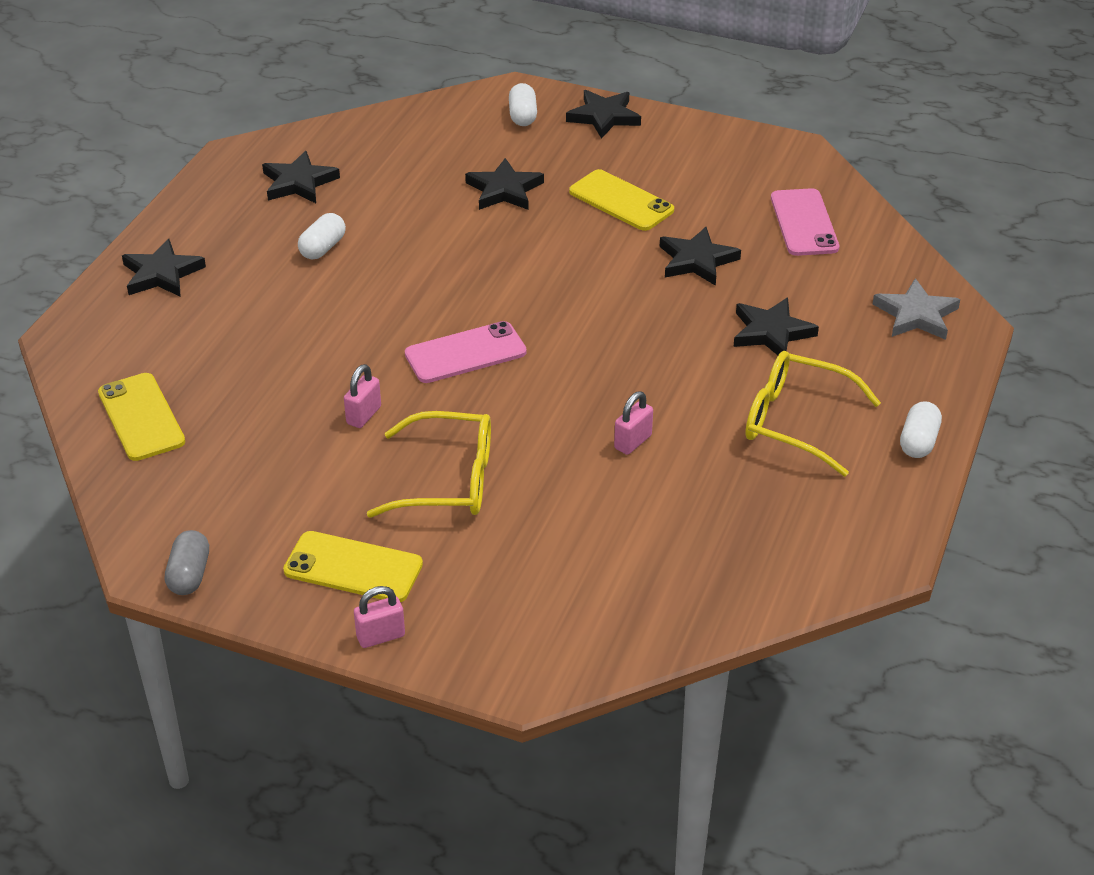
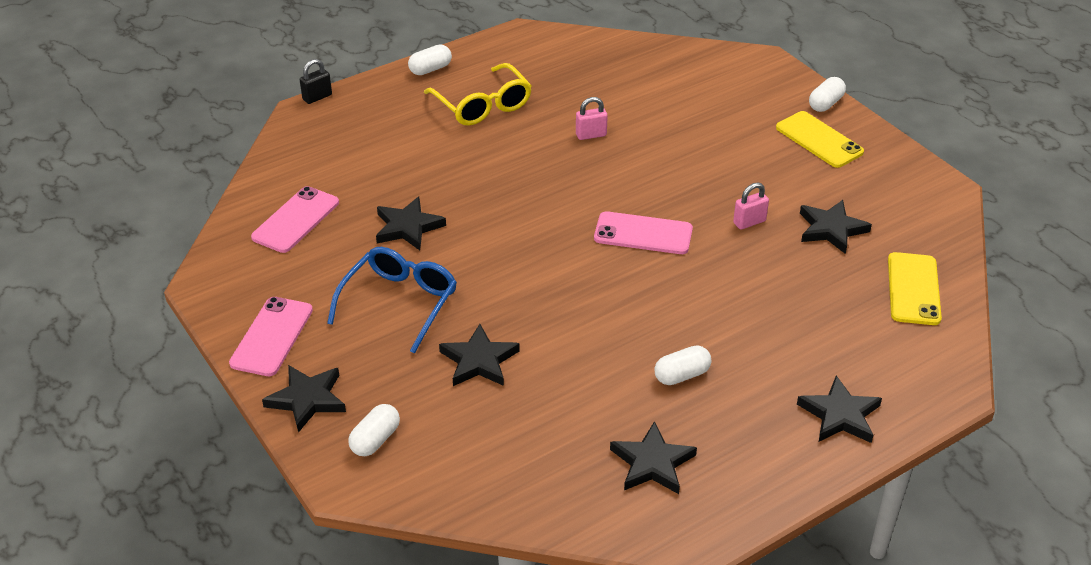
camera: 145 degrees left, 0 degrees up
(189, 575) = (923, 175): grey capsule -> none
(381, 636) = (825, 104): pink padlock -> white capsule
(448, 480) = (725, 161): yellow glasses -> none
(621, 201) = (399, 303): yellow phone -> blue glasses
(688, 139) = (272, 336): none -> pink phone
(771, 332) = (426, 158): black star -> black star (831, 229)
(916, 315) = (324, 129): grey star -> none
(980, 346) = (317, 97): none -> black padlock

